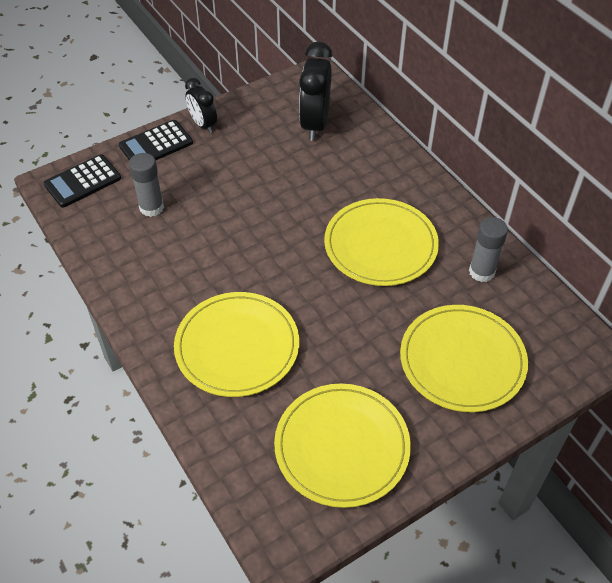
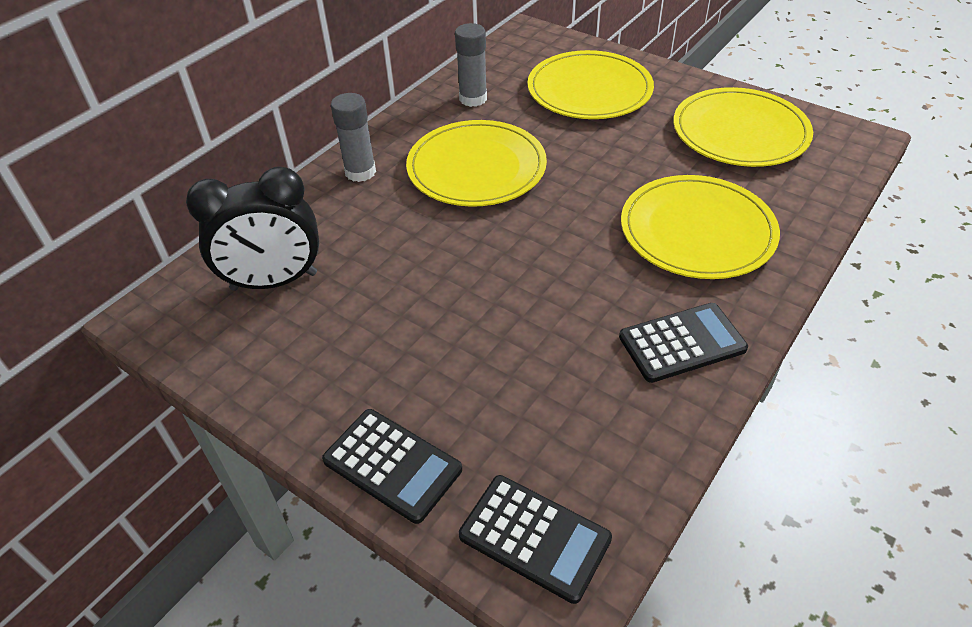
camera: 110 degrees left, 5 degrees down
(148, 288) = (682, 343): none -> black calculator
(151, 207) = (539, 405): grey glue stick -> grey glue stick (360, 172)
(203, 125) = (317, 417): black clock -> none

